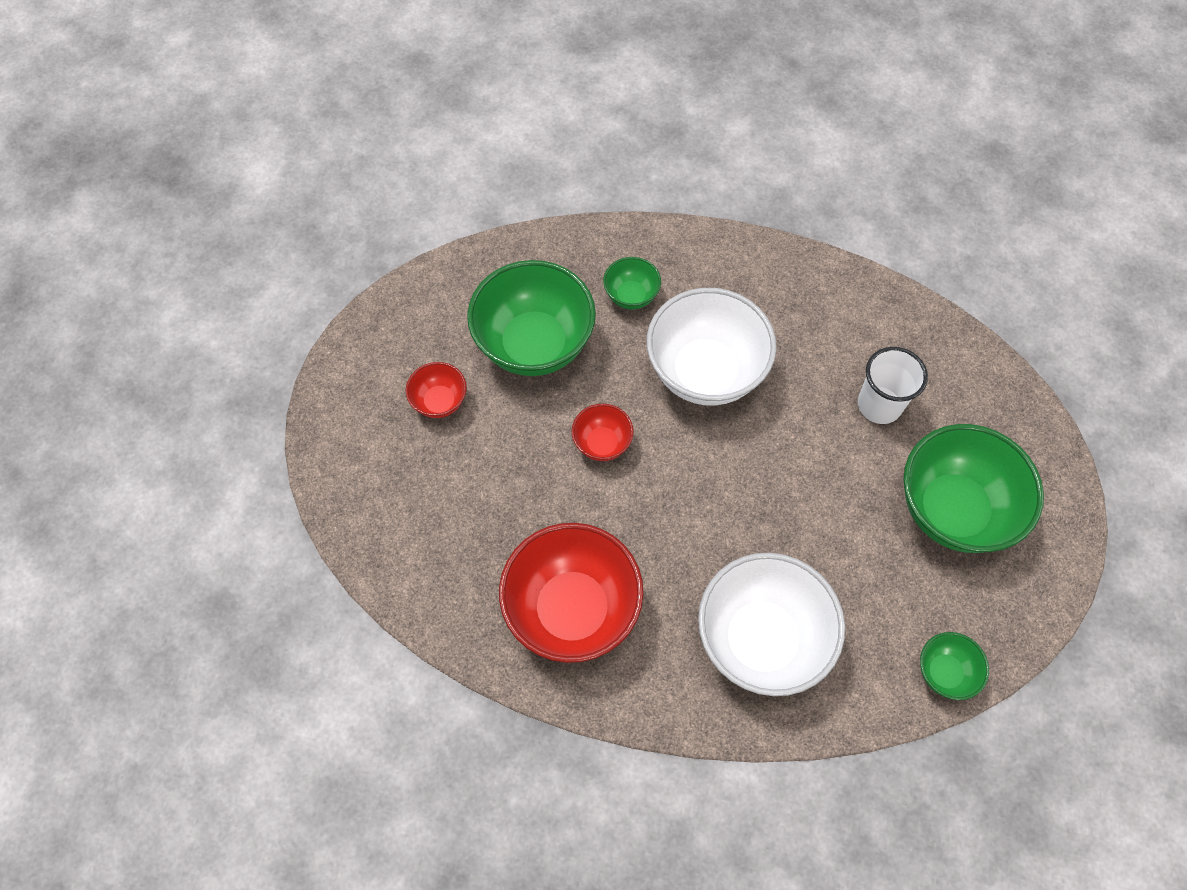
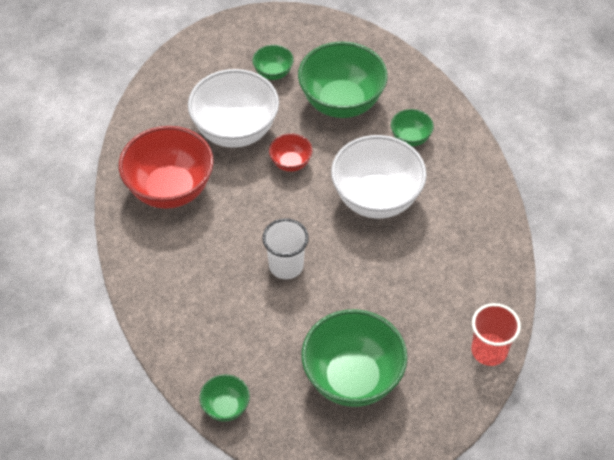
camera: 65 degrees right, 10 degrees down
(439, 401) = (273, 73): red bowl -> green bowl
(761, 639) = (198, 294): white bowl -> white bowl (235, 131)
(879, 405) = (412, 308): white cup -> white cup (286, 266)
(965, 354) = (489, 351): none -> red cup

